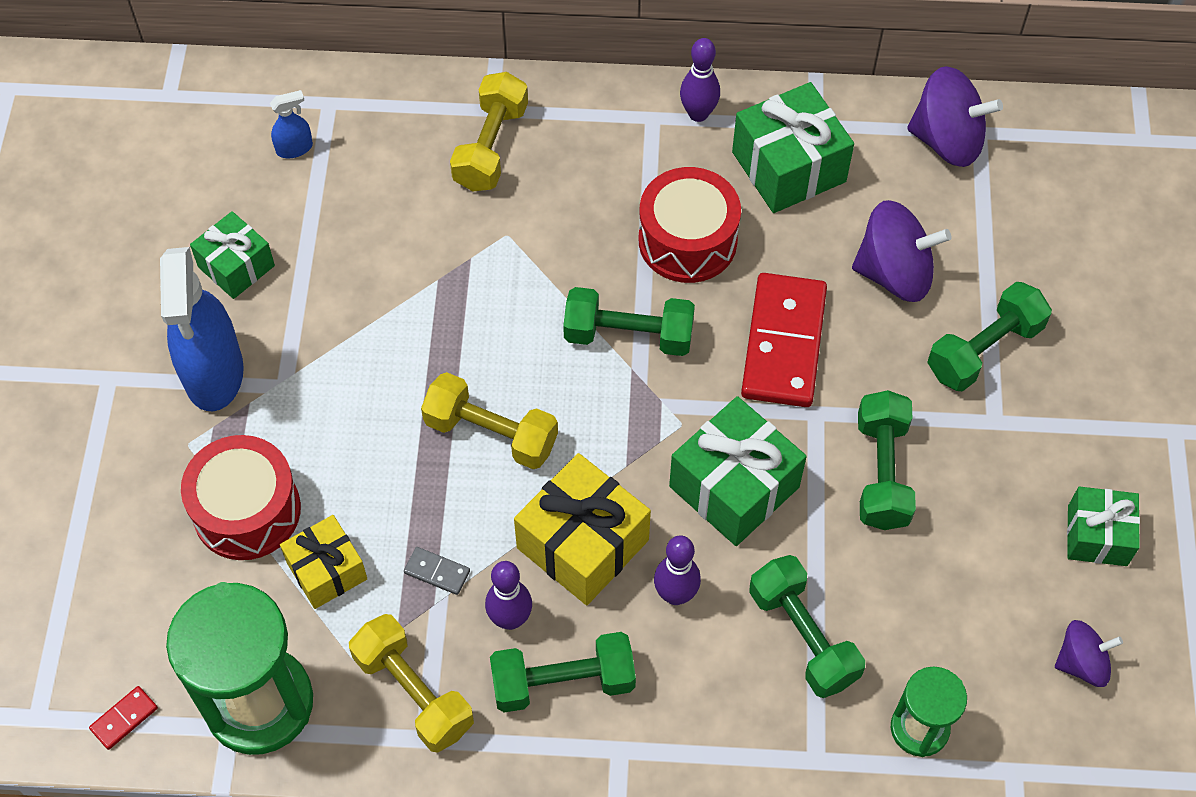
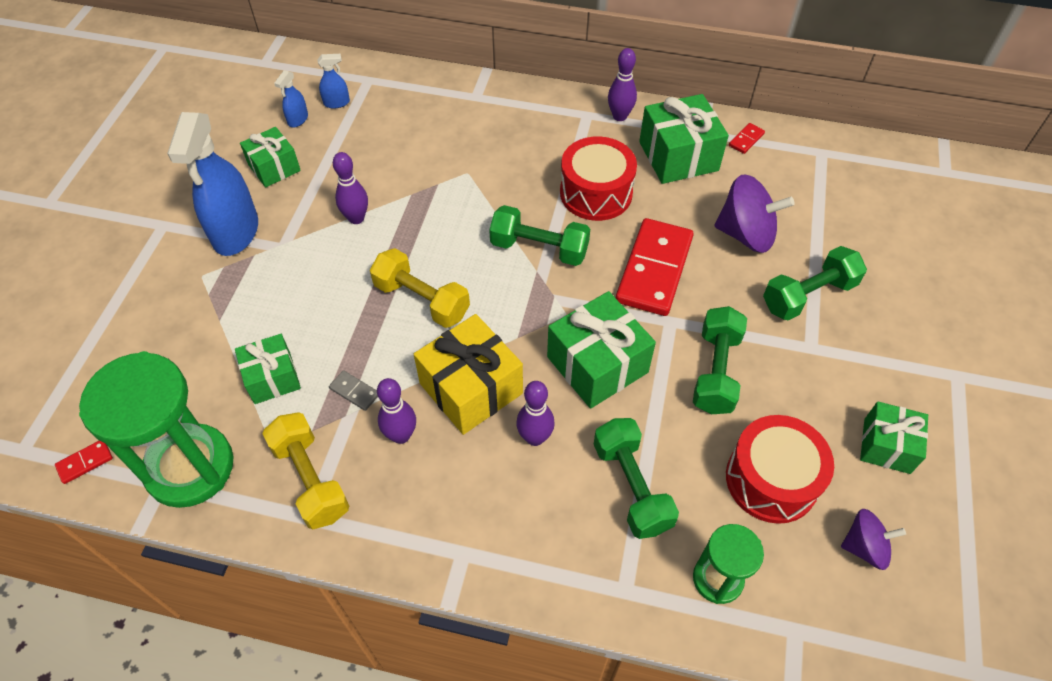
camera: 10 degrees right, 5 degrees down
(246, 184) = (298, 119): none -> blue spray bottle
(247, 510) = (228, 326): red drum -> red drum (771, 480)
(327, 571) = (272, 378): yellow gift -> green gift
(373, 327) = (356, 218): none -> purple bowling pin
(490, 147) = (470, 118): yellow dumbbell -> none
(563, 682) = (430, 490): green dumbbell -> none
(876, 127) = (746, 140): none -> red domino
(947, 140) = (797, 154): purple spinning top -> none

